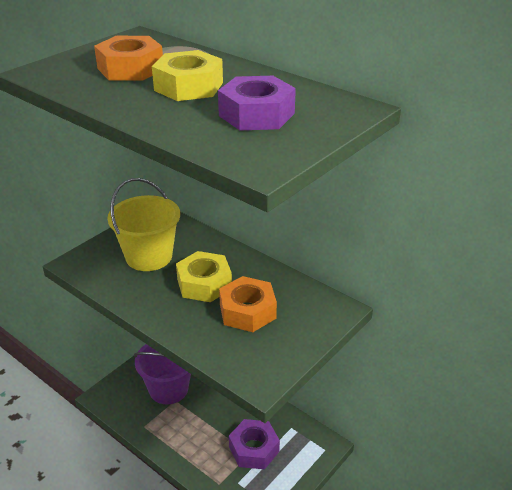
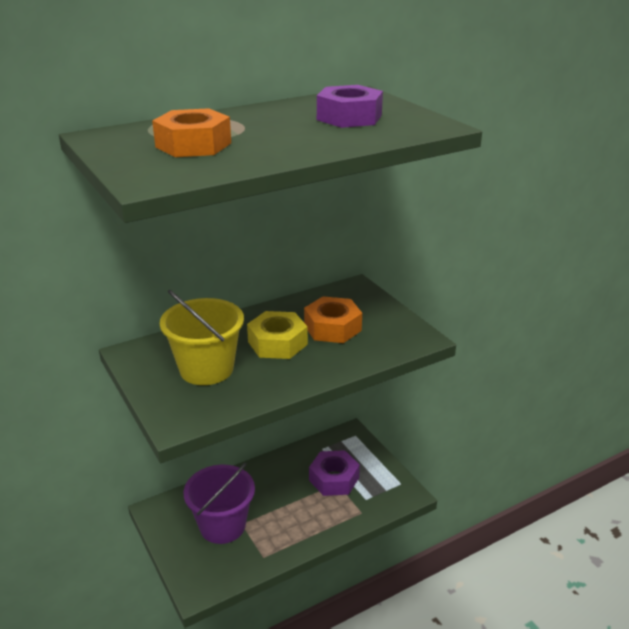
camera: 70 degrees left, 5 degrees down
(188, 86) = (266, 130): yellow nut -> none

